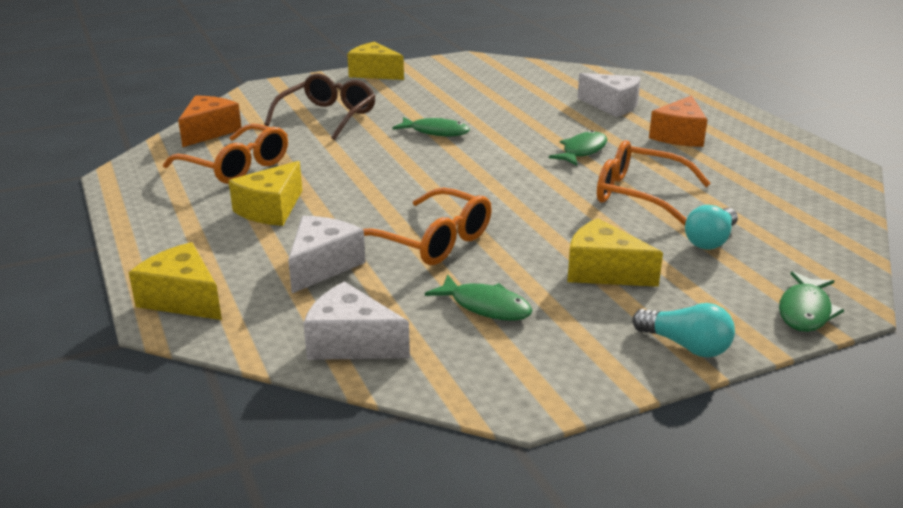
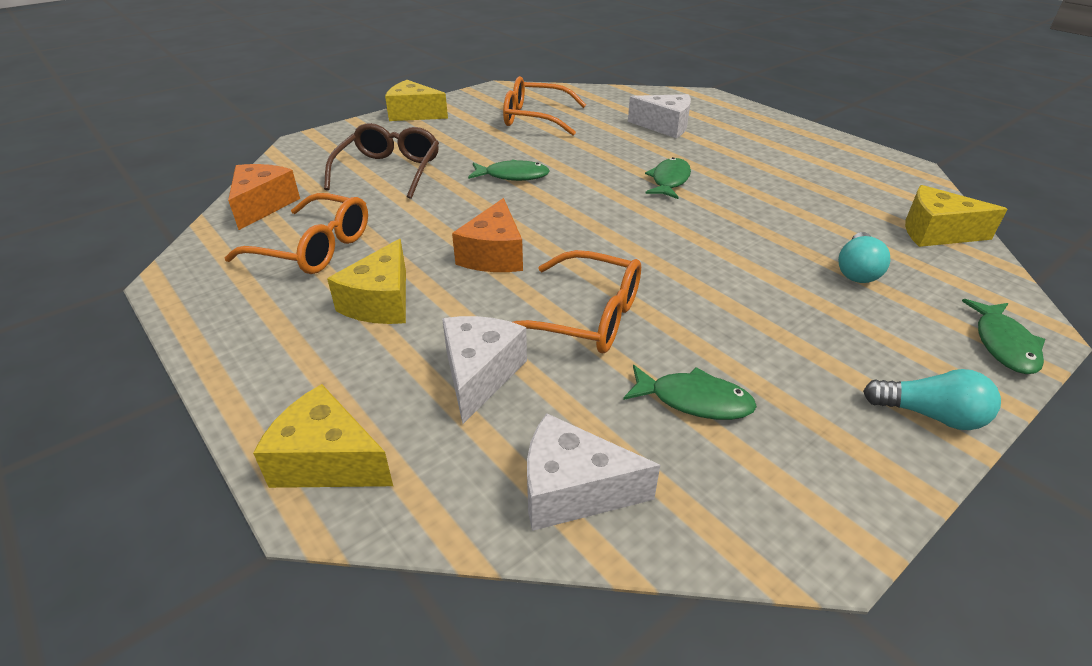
camera: 15 degrees left, 10 degrees up
(603, 271) = (783, 328): yellow cheese -> yellow cheese (936, 232)
(639, 195) = (755, 225): orange glasses -> orange glasses (535, 118)
(679, 136) = (746, 152): orange cheese -> orange cheese (494, 255)

